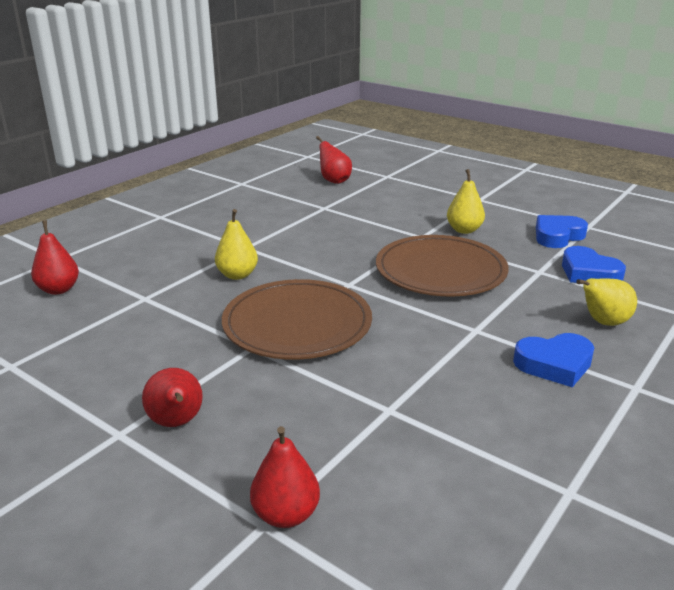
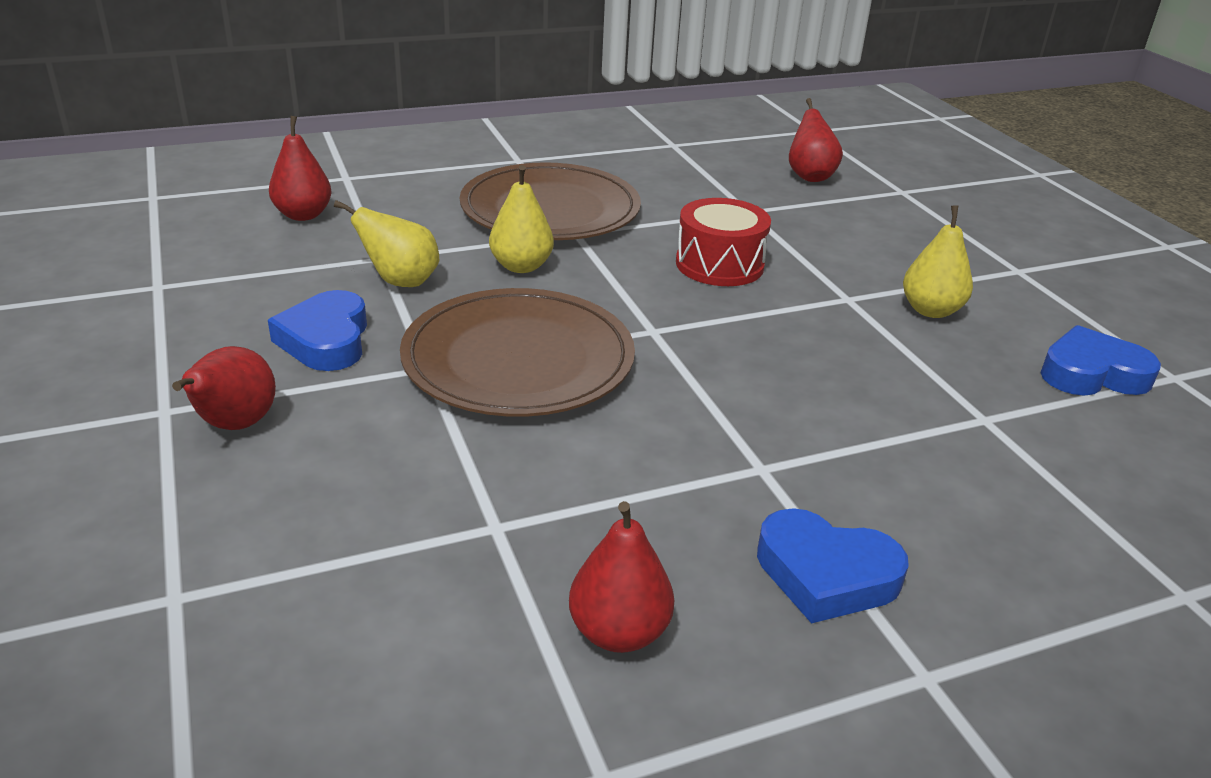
camera: 30 degrees right, 5 degrees up
(285, 515) = (210, 598): red pear -> red pear (618, 632)
(342, 240) = (719, 264): none -> red drum
(440, 270) = (815, 359): brown plate -> brown plate (550, 209)
(588, 273) = (1076, 454): blue heart -> blue heart (326, 340)
(603, 322) = (1000, 545): yellow pear -> yellow pear (400, 282)

